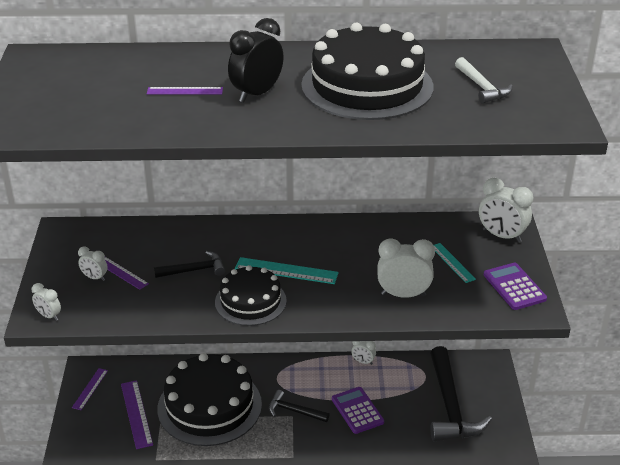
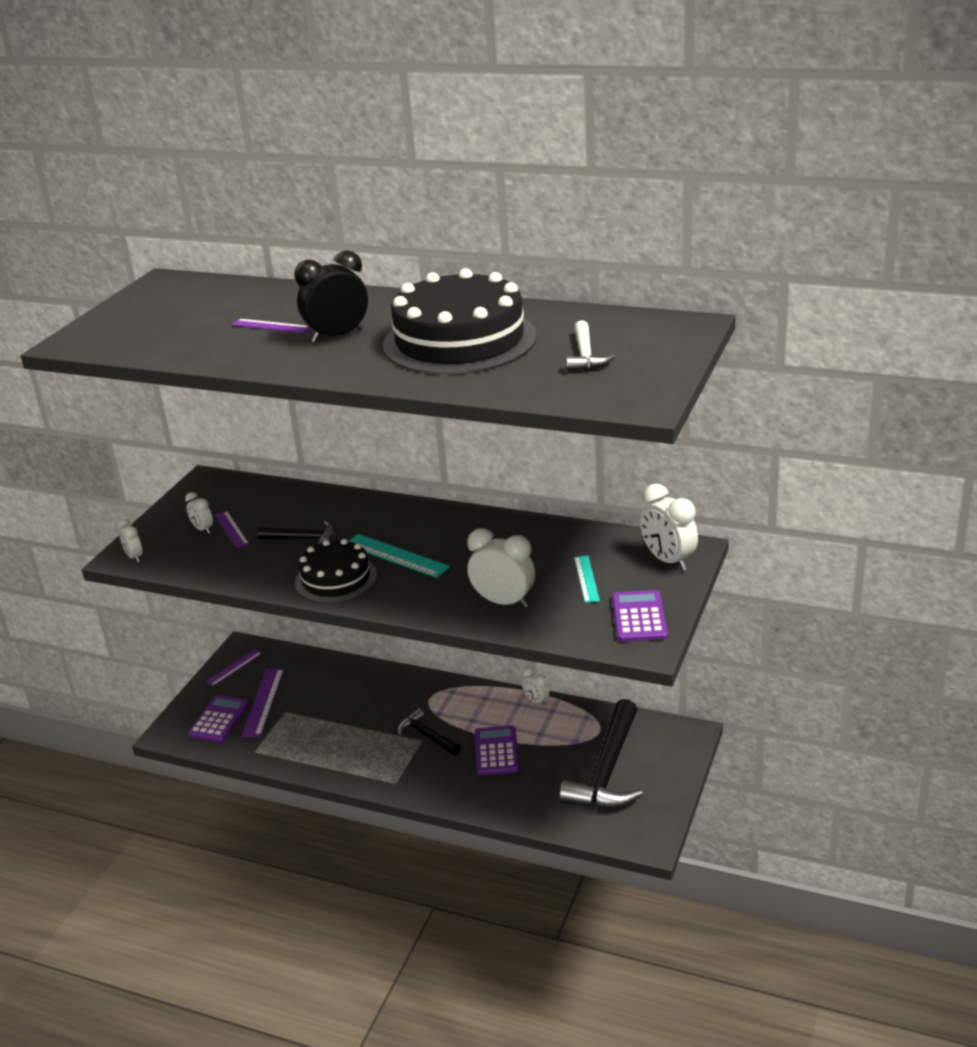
camera: 25 degrees right, 5 degrees down
(106, 439) = (219, 719): none -> purple calculator
(209, 406) = (341, 711): black cake -> none

